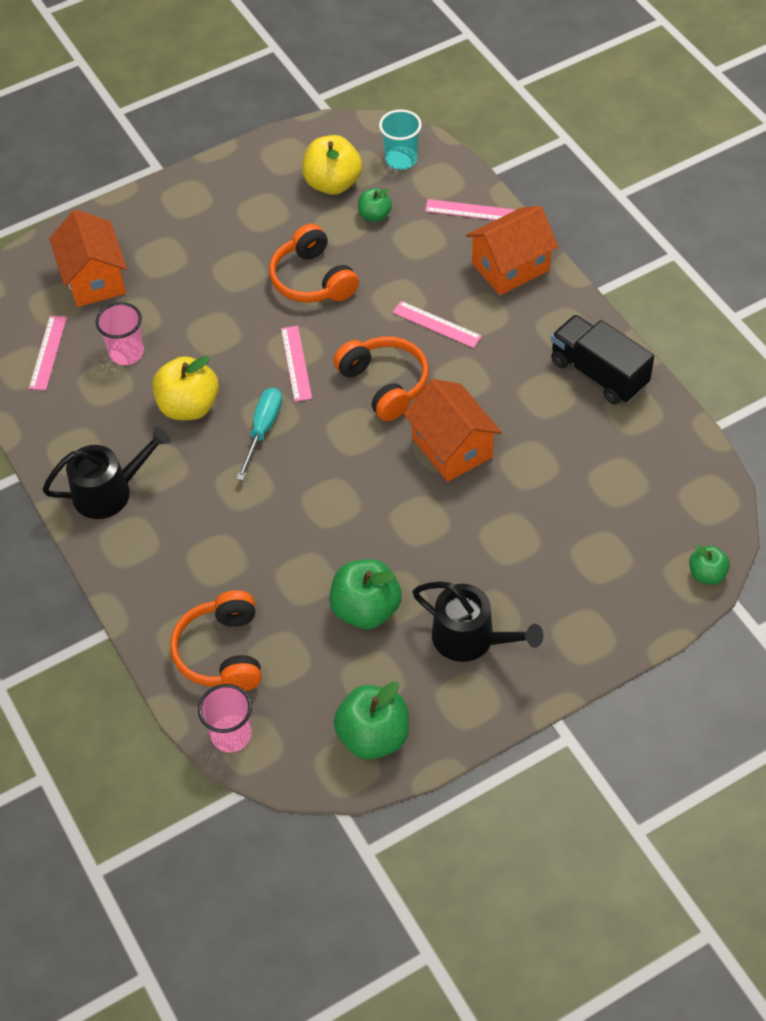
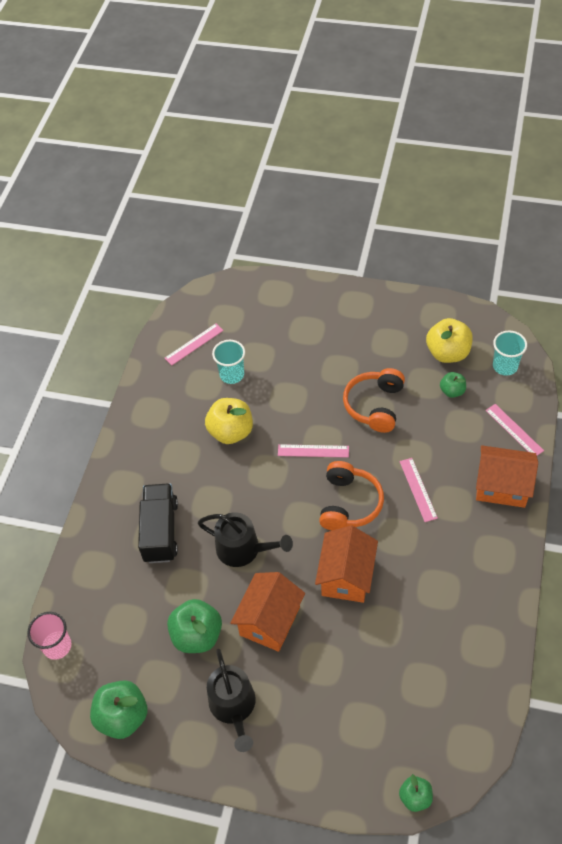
camera: 45 degrees right, 0 degrees up
(94, 279) = (259, 318): orange house -> orange house (270, 621)
(109, 492) = (142, 450): black watering can -> black watering can (243, 549)
(127, 353) = (232, 374): pink cup -> turquoise cup
(222, 652) = (101, 593): orange headphones -> none
(263, 430) = (254, 477): turquoise screwdriver -> none
(296, 363) = (313, 451): pink ruler -> pink ruler turned 60 degrees clockwise
(598, 373) = (485, 601): black truck -> black truck (160, 531)

